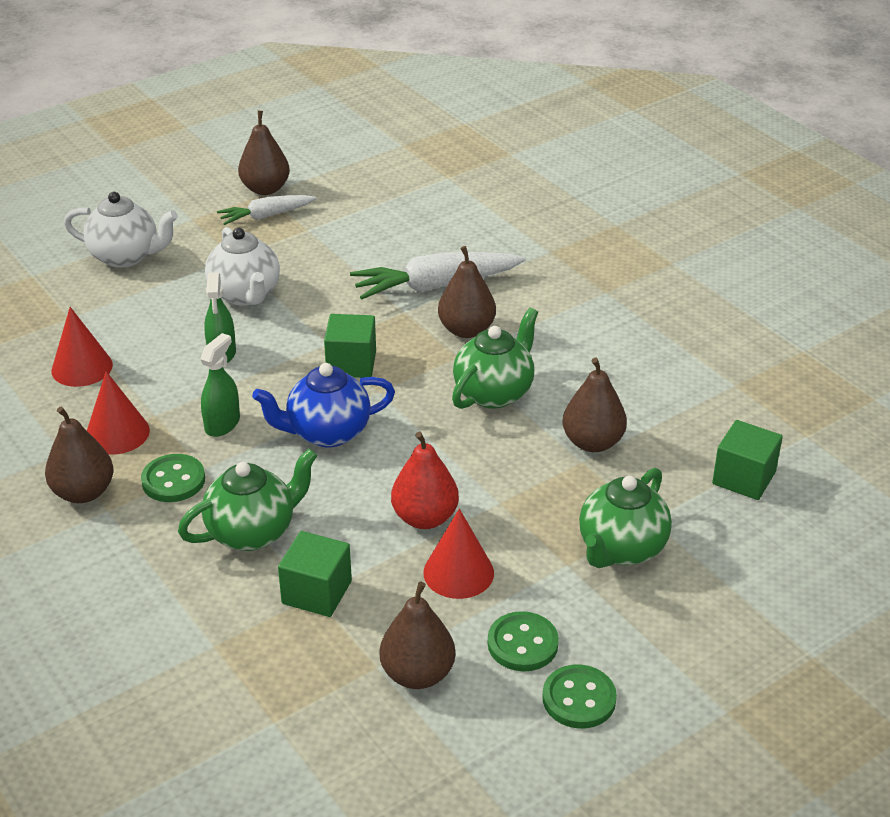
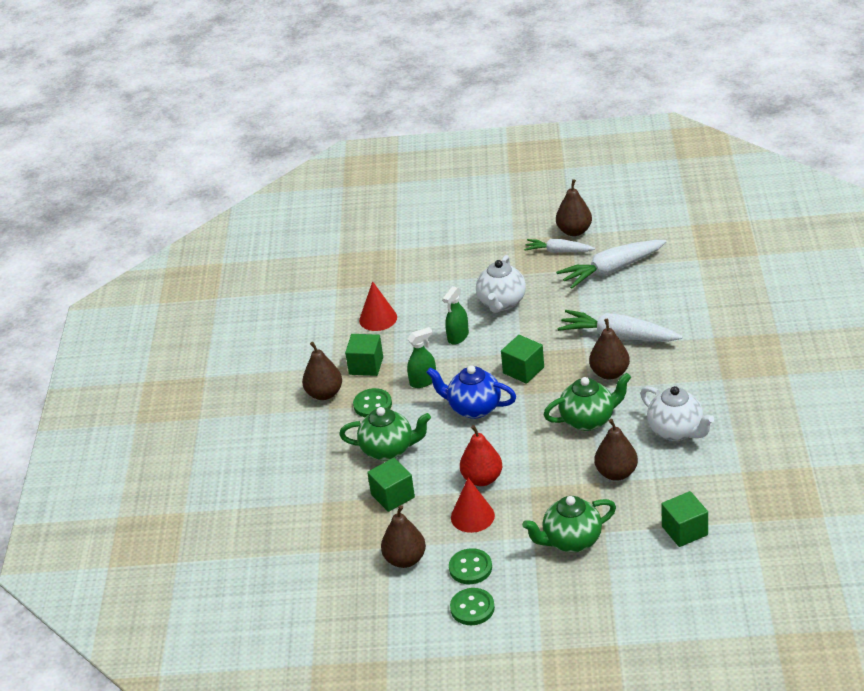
camera: 40 degrees right, 0 degrees up
(117, 433) = (366, 366): red cone -> green cube
(126, 256) = (455, 253): white teapot -> white teapot (676, 431)
(354, 217) = (611, 270): none -> white carrot

